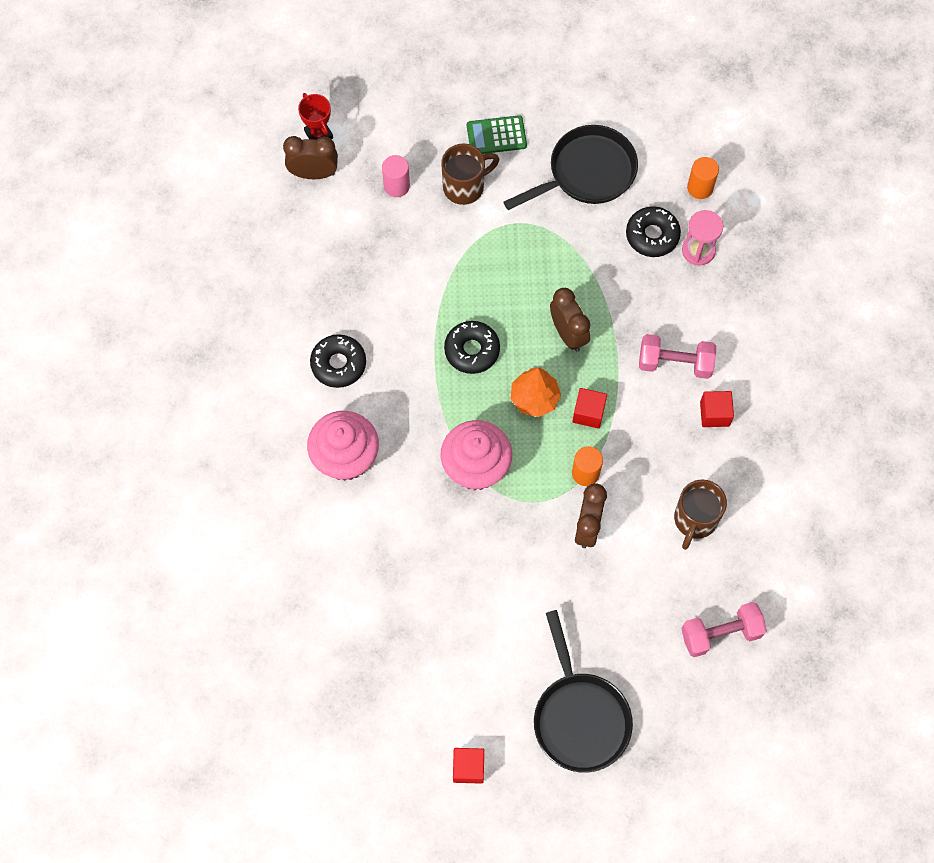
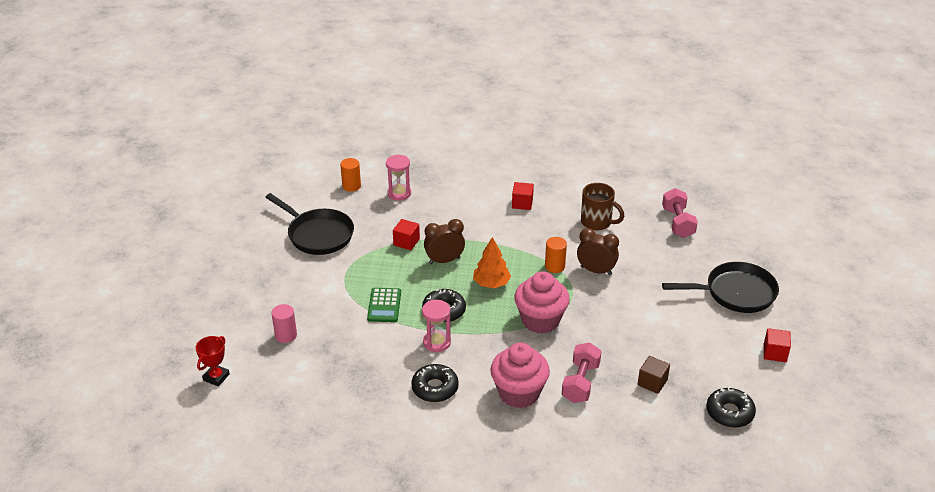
camera: 80 degrees left, 30 degrees down
(314, 173) = (252, 384): brown clock -> none
(318, 134) = (216, 377): red trophy -> red trophy turned 45 degrees counterclockwise
(388, 612) = (652, 382): none -> brown cube
(414, 352) = (437, 342): none -> pink hourglass
(465, 186) = (303, 297): brown mug -> none
(496, 136) = (266, 275): green calculator -> green calculator (384, 305)
(587, 173) = (318, 234): black pan -> black pan turned 150 degrees clockwise
(588, 413) = (509, 259): red cube -> red cube (406, 242)
(652, 235) = (380, 211): black donut -> black donut (729, 413)
(675, 363) = (481, 215): pink dumbbell -> pink dumbbell (580, 382)

